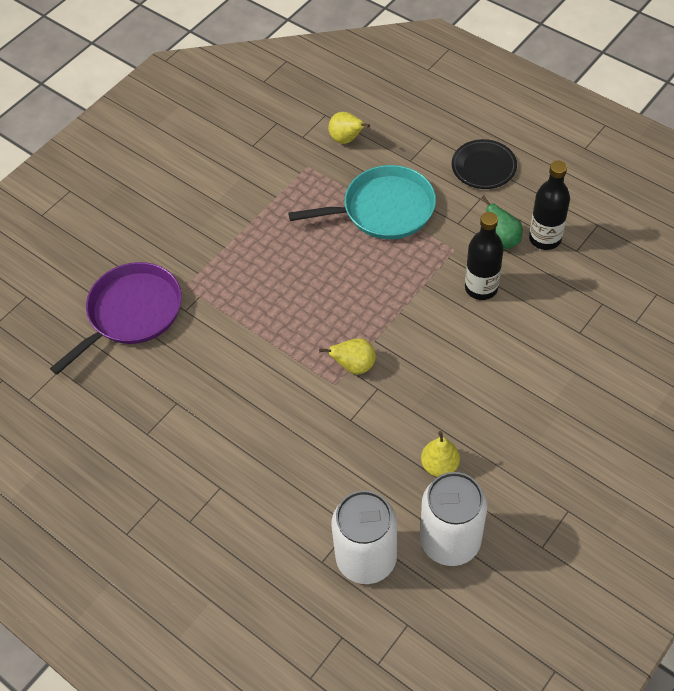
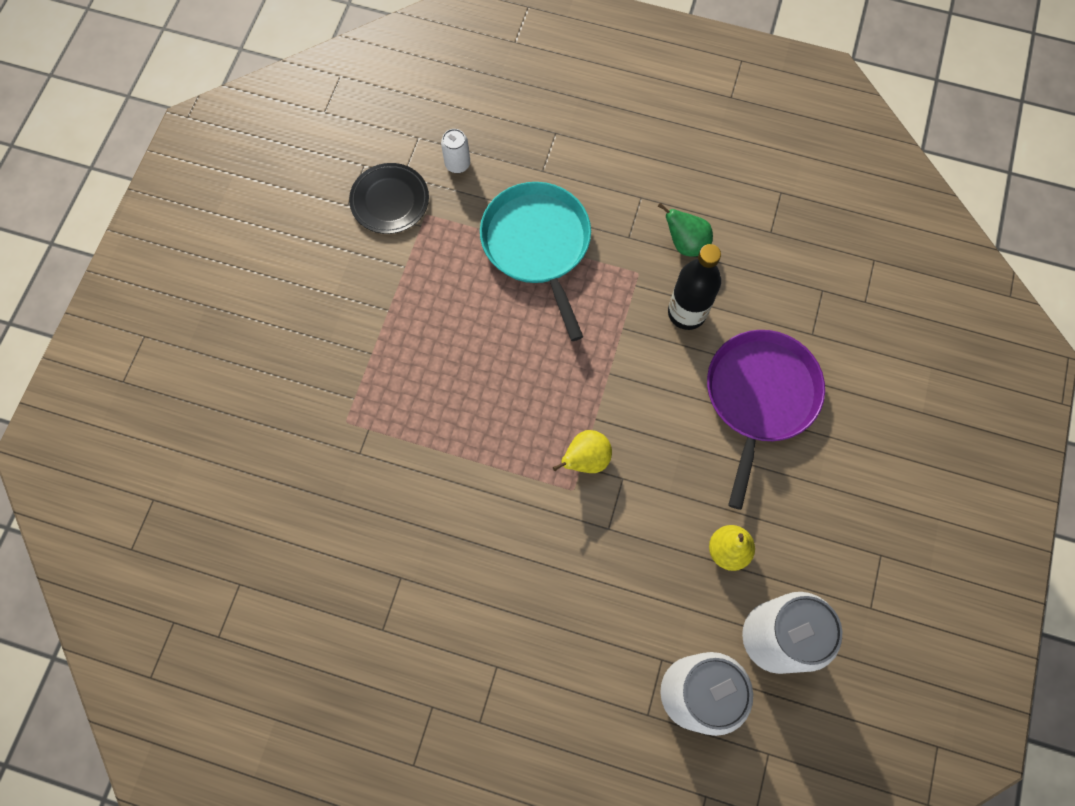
camera: 25 degrees left, 15 degrees up
(131, 313) = (295, 478): purple pan -> purple pan (760, 397)
(347, 139) = (457, 164): yellow pear -> white can
(383, 209) = (538, 245): turquoise pan -> turquoise pan turned 75 degrees counterclockwise
(483, 167) = (629, 154): black plate -> black plate (390, 201)
(545, 238) = (731, 227): black bottle -> none

